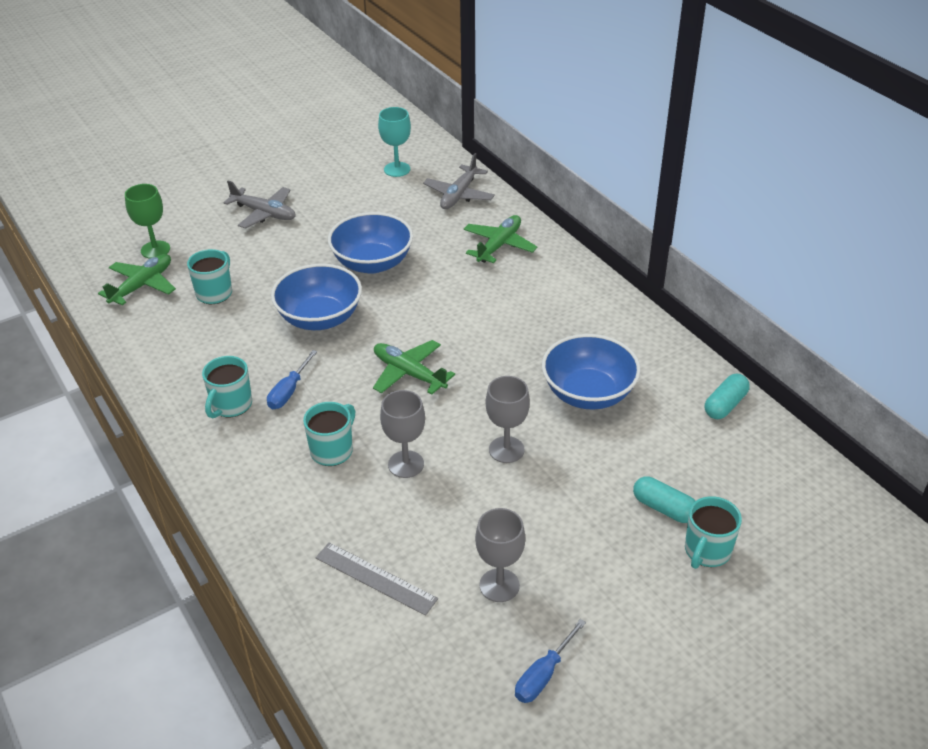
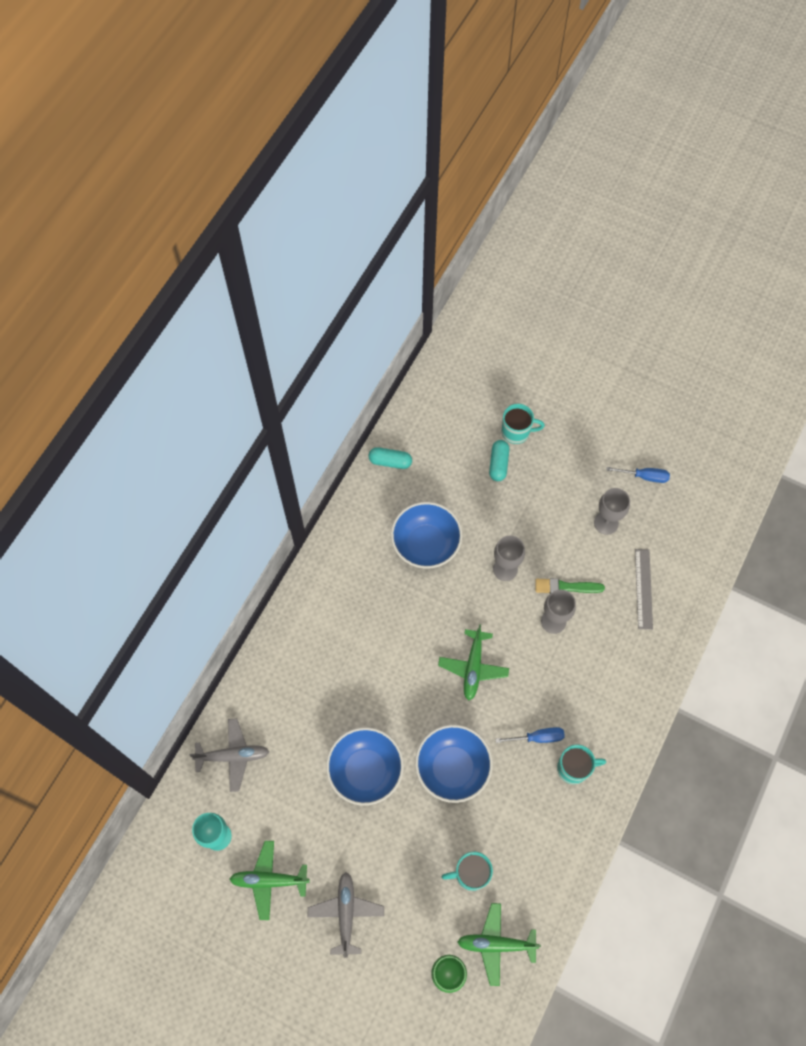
camera: 120 degrees left, 25 degrees up
(332, 450) = (570, 673): turquoise mug -> none
(439, 497) = (566, 587): none -> green brush
(499, 245) = (290, 684): green plane -> green plane (269, 880)

